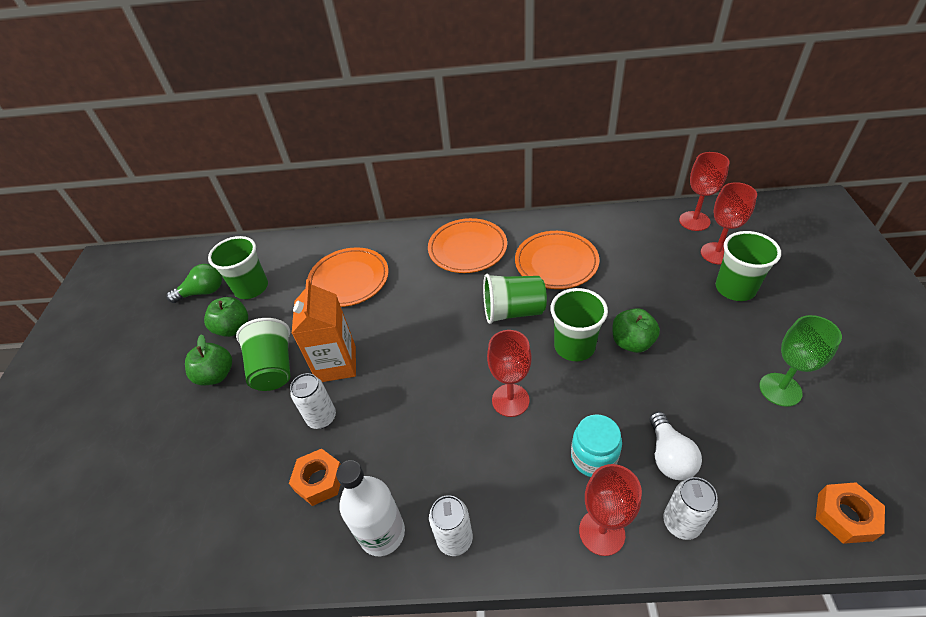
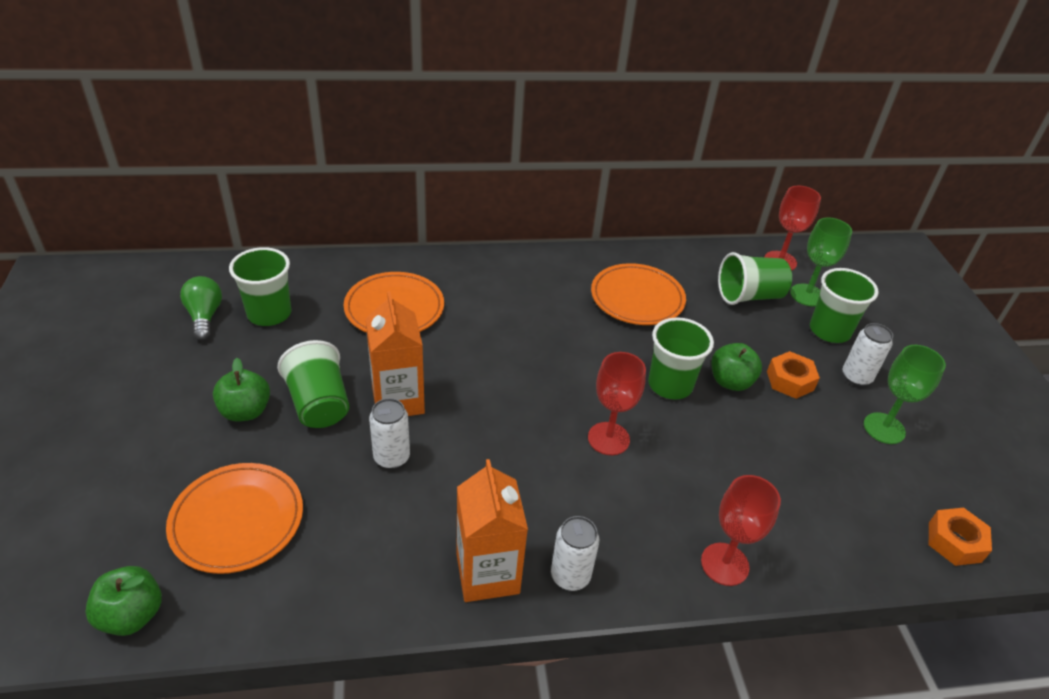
camera: 15 degrees left, 5 degrees down
(203, 292) = (205, 317): green light bulb -> green light bulb turned 75 degrees counterclockwise
(233, 328) = (256, 359): green apple -> green apple (132, 615)
(319, 480) = (402, 523): orange nut -> orange nut (790, 381)
(382, 533) = (487, 573): white bottle -> orange carton
(467, 248) = (533, 279): orange plate -> orange plate (237, 520)
(513, 311) = (597, 348): green cup -> green cup (749, 296)
(593, 457) = (706, 494): turquoise jar -> none
(669, 456) = (783, 491): white light bulb -> none
(681, 523) = (802, 553): white can -> white can (856, 377)
(717, 253) = (807, 295): red goblet -> green goblet

